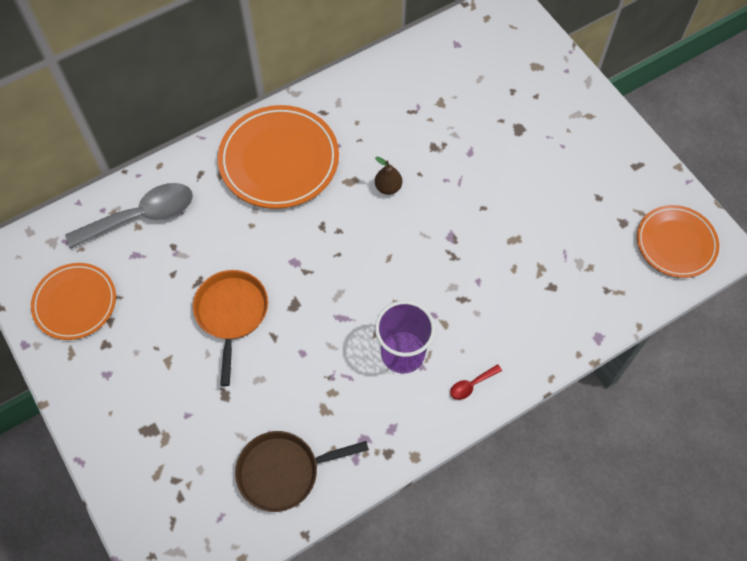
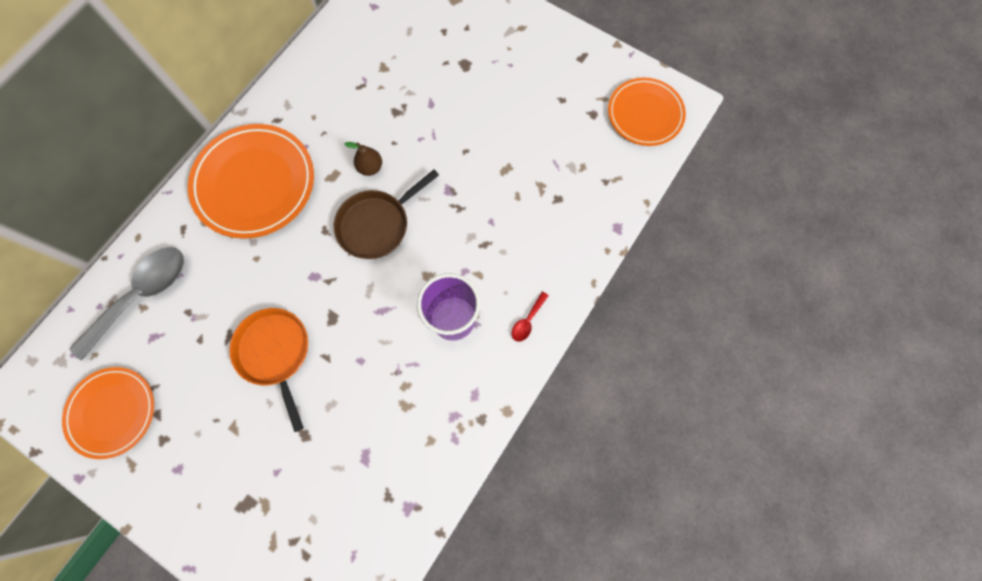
camera: 25 degrees left, 10 degrees up
(283, 472) = (393, 483): brown pan -> brown pan (377, 224)

